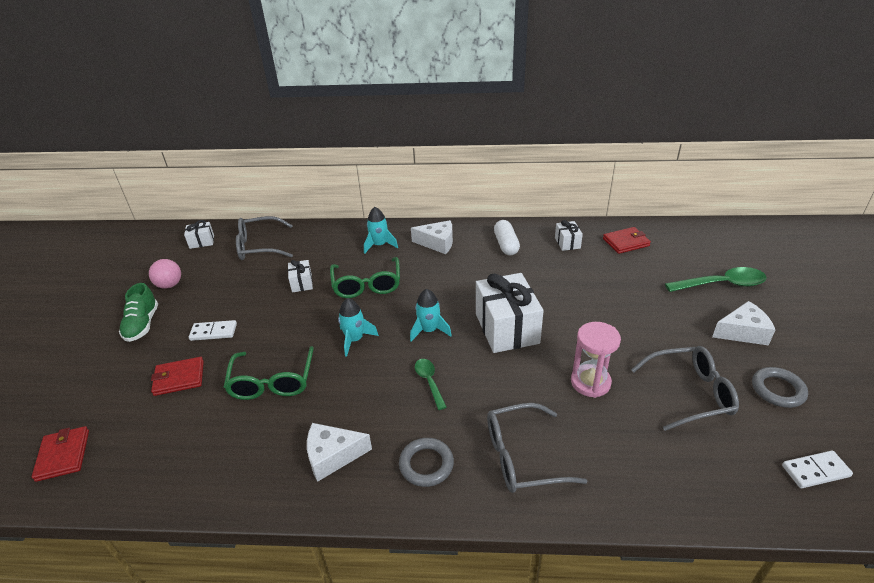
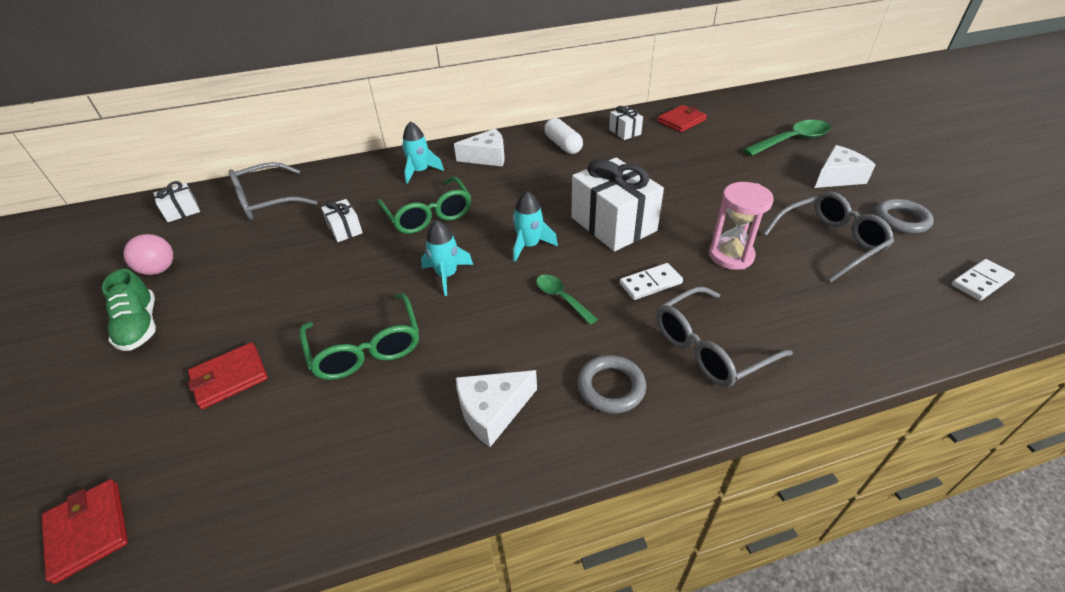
camera: 20 degrees left, 5 degrees up
(213, 332) = (253, 310): white domino -> white domino (650, 283)

